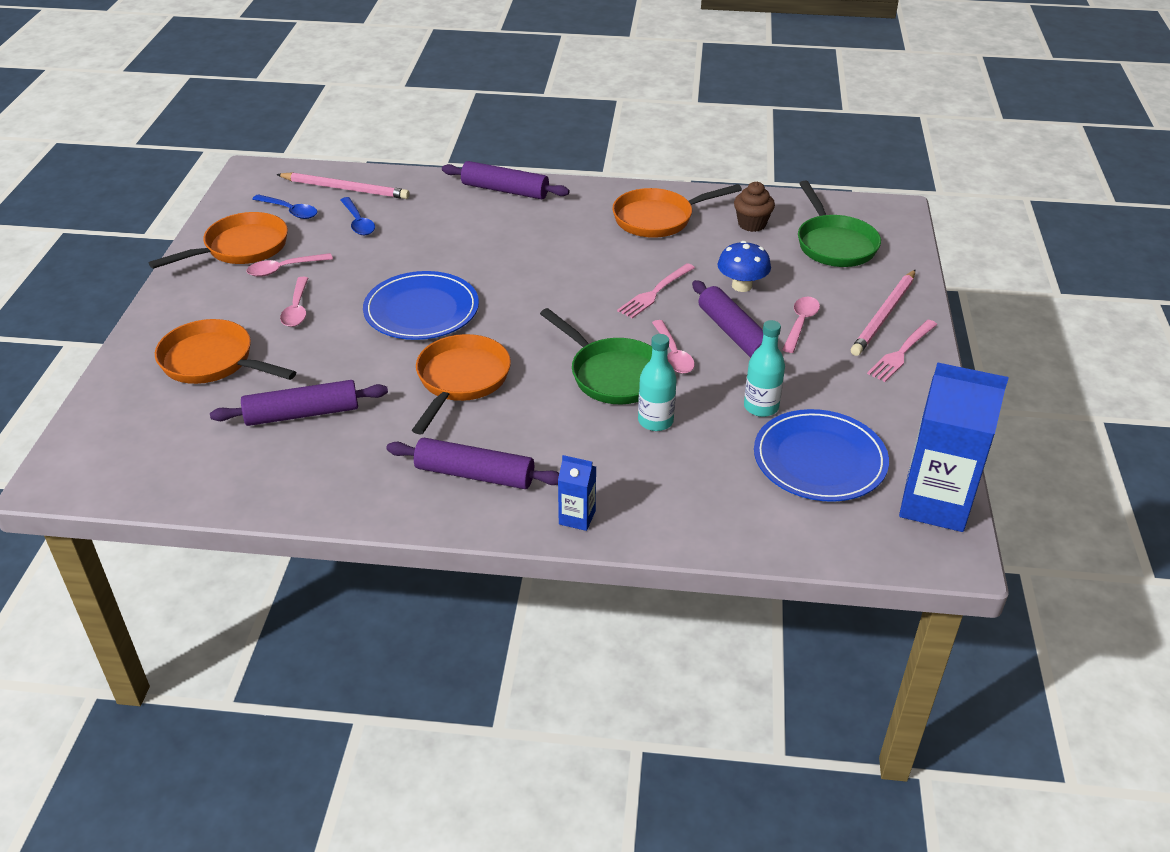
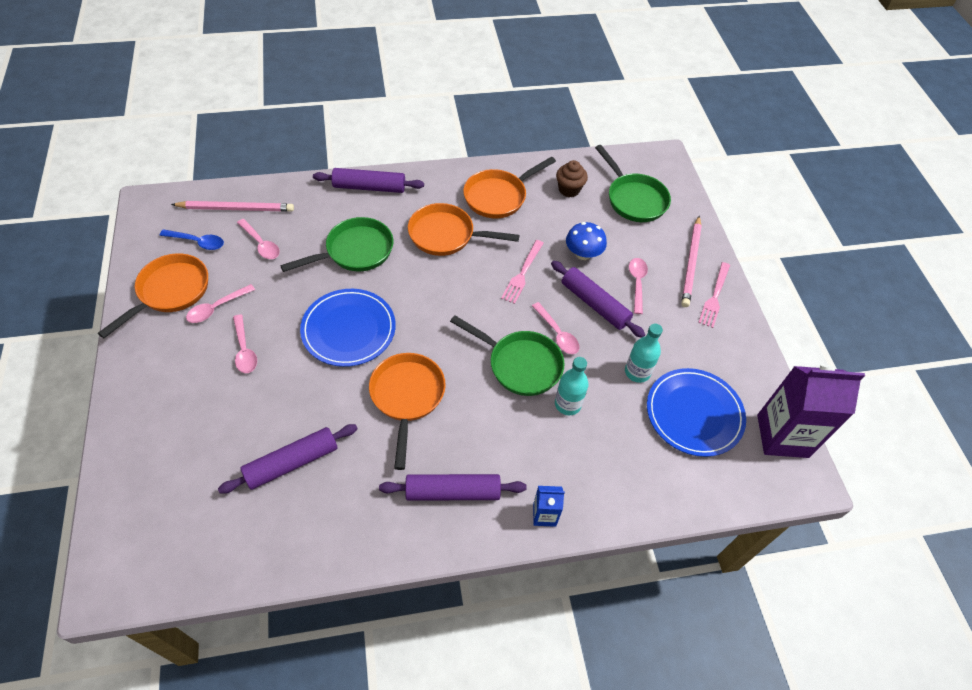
camera: 20 degrees left, 15 degrees up
(212, 361) = (193, 424): orange pan -> orange pan (446, 235)
(358, 222) = (261, 244): blue spoon -> pink spoon
(461, 243) = (355, 251): none -> green pan
(934, 503) = (782, 436): blue carton -> purple carton

